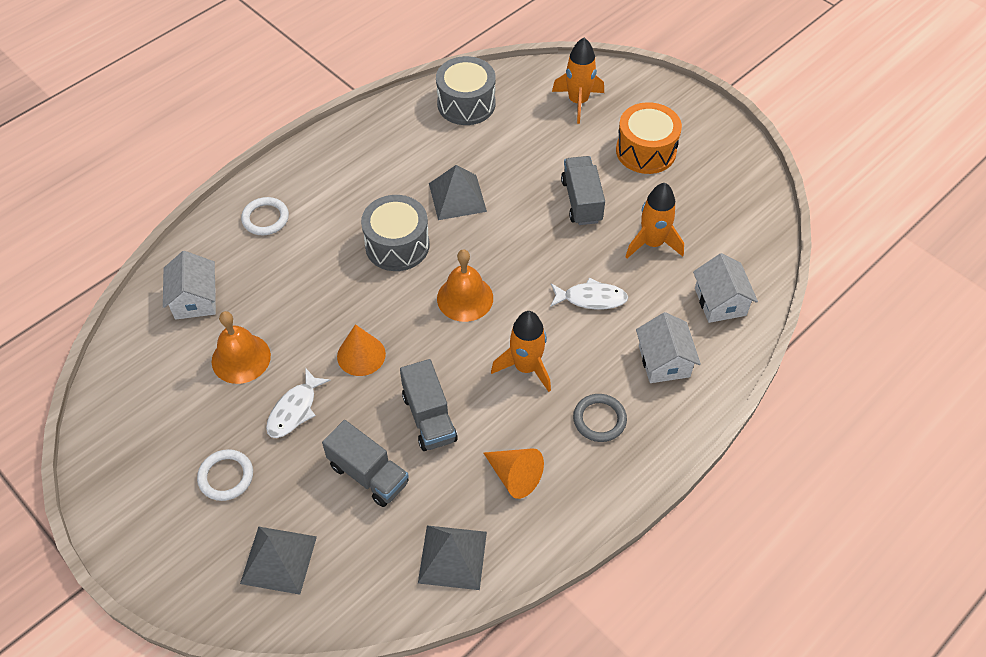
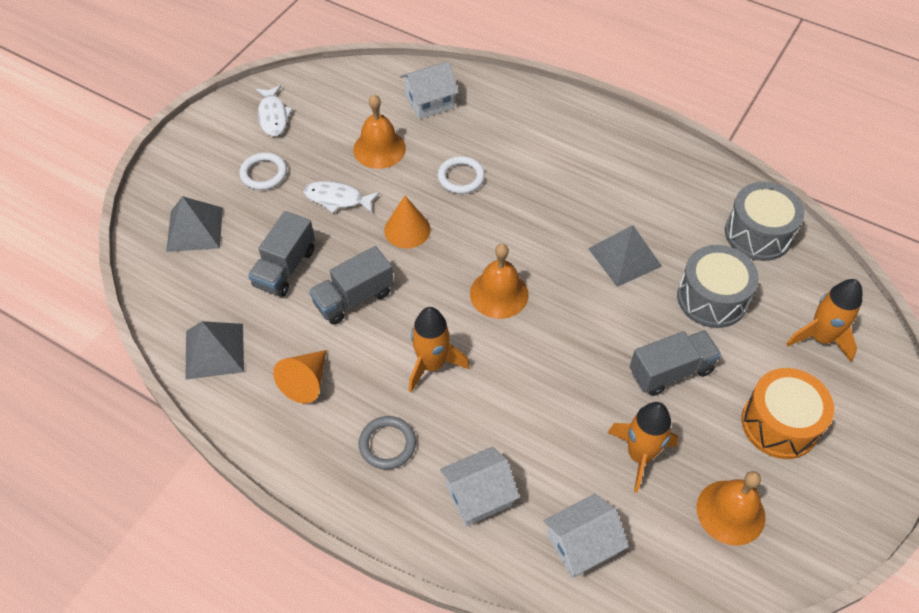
camera: 75 degrees right, 0 degrees up
(265, 218) = (534, 120): white ring -> white ring (461, 177)
(397, 245) = (542, 224): grey drum -> grey drum (712, 298)
(591, 298) = (538, 407): white fish -> white fish (273, 116)
(711, 203) = (730, 512): none -> orange bell

